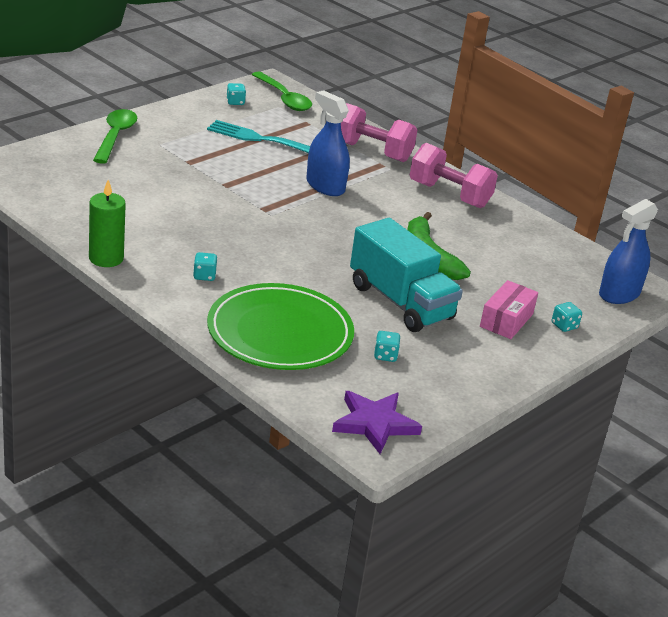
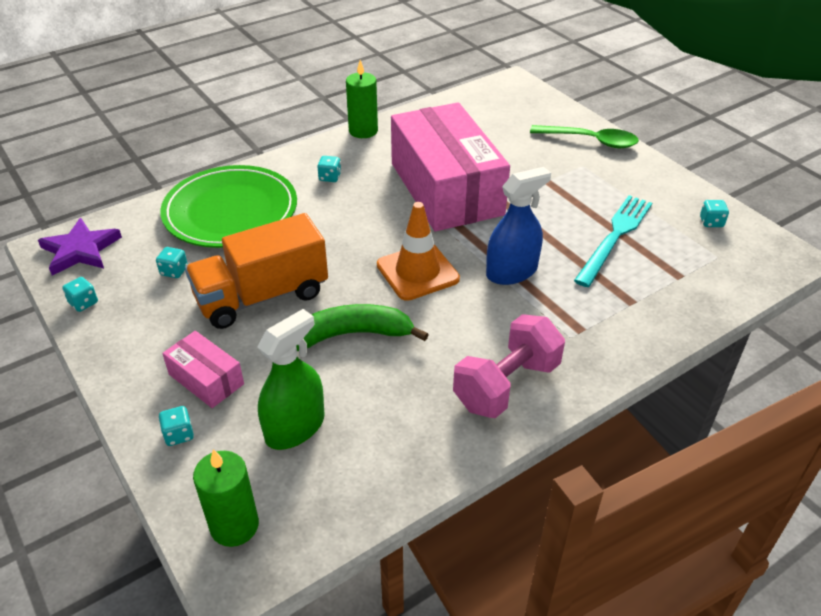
camera: 105 degrees right, 10 degrees up
(212, 211) = (446, 189): none -> pink box
(284, 98) = (744, 263): green spoon -> none
(340, 227) = (417, 272): none -> orange traffic cone
(372, 152) = (615, 325): pink dumbbell -> none
(400, 302) = (262, 296): turquoise truck -> orange truck
(450, 404) = (83, 303): none -> turquoise dice
(530, 276) = (295, 427): none -> green spray bottle
(619, 294) = (234, 525): blue spray bottle -> green candle

